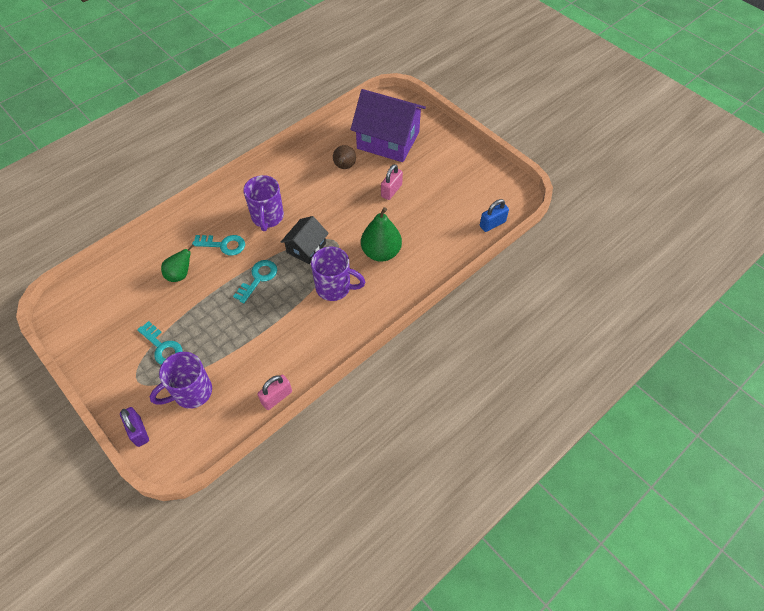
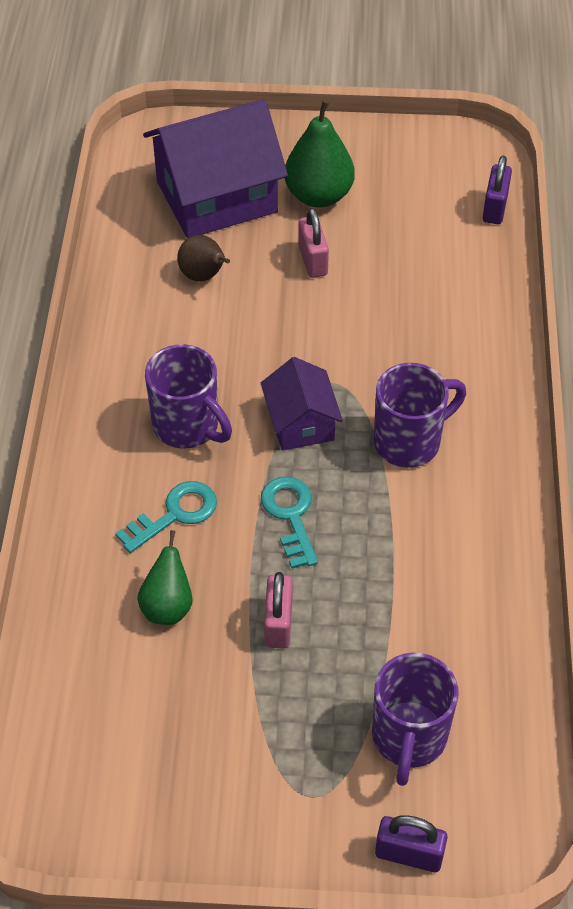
camera: 45 degrees left, 5 degrees down
(162, 347) = (283, 721): turquoise key -> none
(276, 397) = (525, 638): pink padlock -> pink padlock (278, 623)
(306, 248) = (301, 423): black house -> purple house
(381, 252) = (407, 349): green pear -> green pear (319, 196)
(492, 224) = (495, 208): blue padlock -> purple padlock

